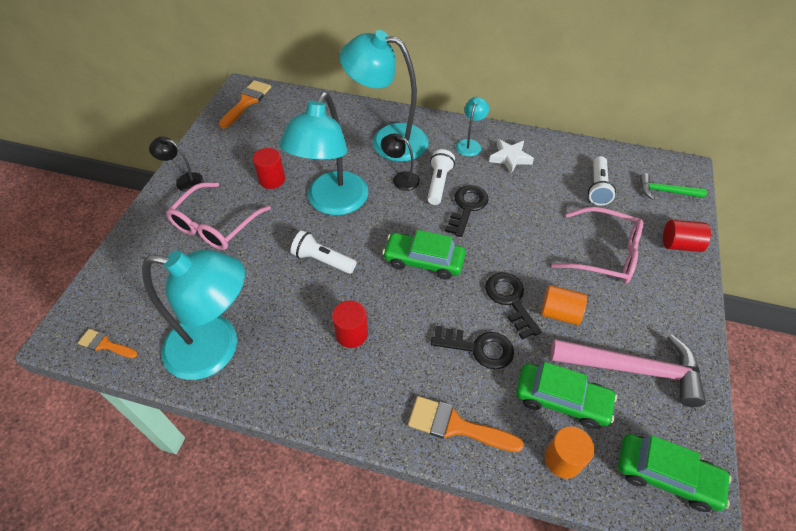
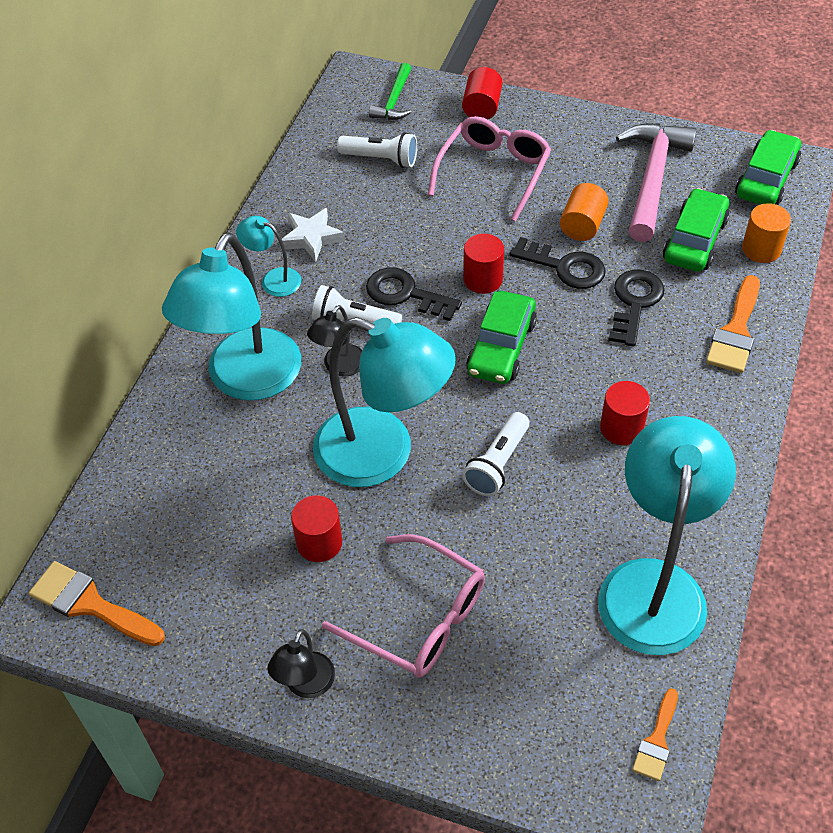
camera: 85 degrees left, 0 degrees up
(488, 249) = (483, 279): none -> red cylinder
(510, 300) = (565, 267): black key -> black key turned 135 degrees counterclockwise

